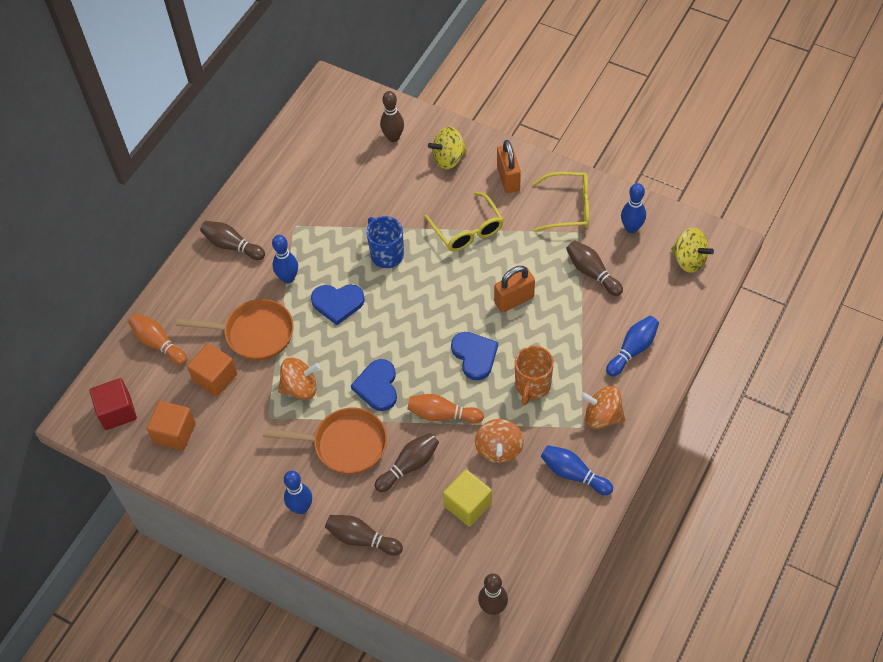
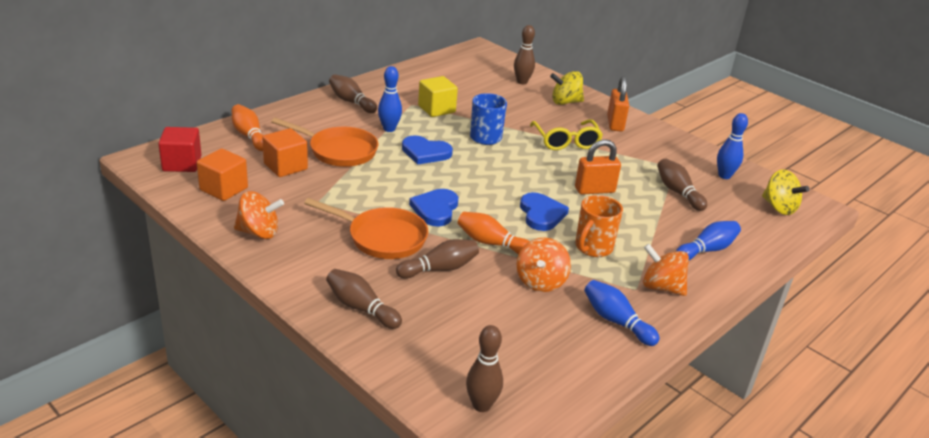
camera: 10 degrees right, 25 degrees down
(300, 387) = (361, 191): orange spinning top -> orange spinning top (259, 232)
(301, 507) = (311, 268): blue bowling pin -> none
(468, 505) = (489, 313): yellow cube -> yellow cube (436, 109)
(569, 207) = (666, 151): yellow glasses -> none

